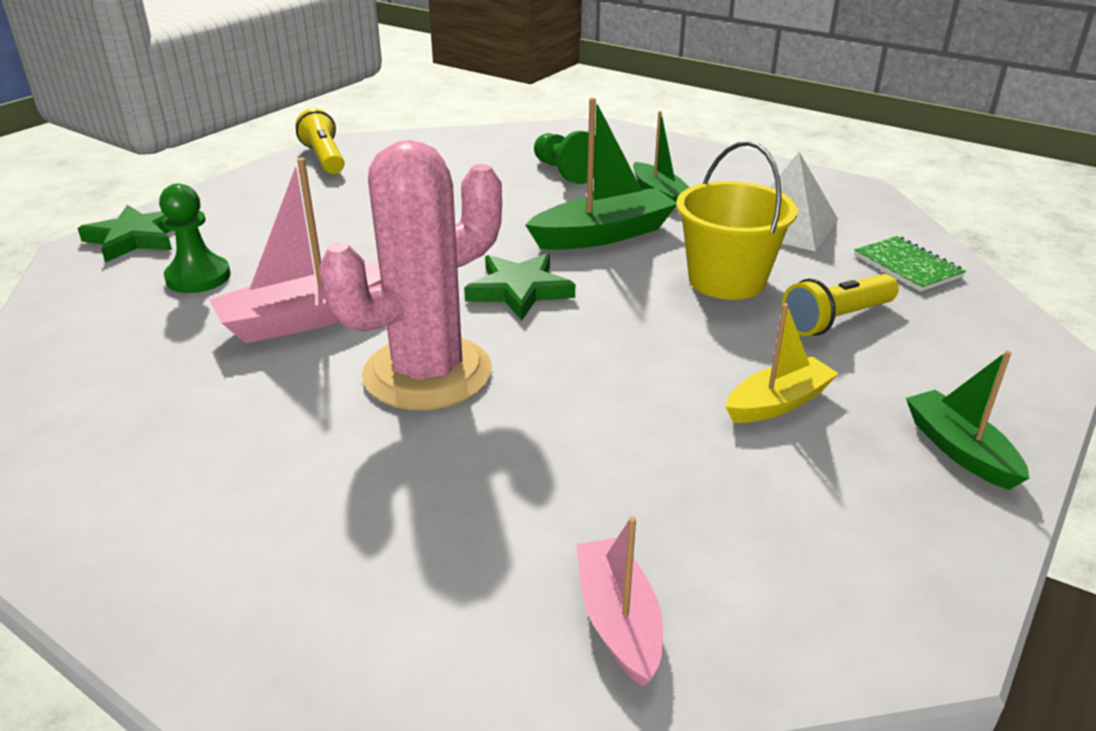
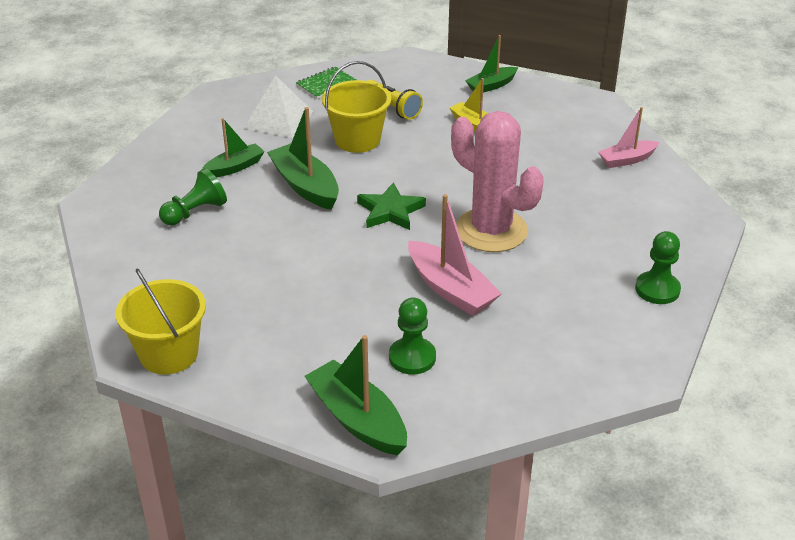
camera: 100 degrees left, 5 degrees up
(135, 238) = (357, 419): green star -> green boat
(137, 543) = (657, 289): none -> green pawn
(324, 158) = (169, 354): yellow flashlight -> yellow bucket

